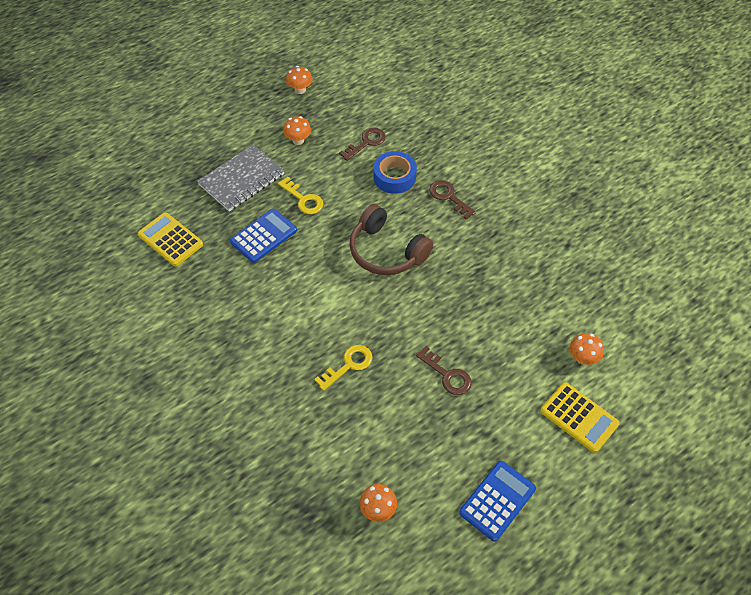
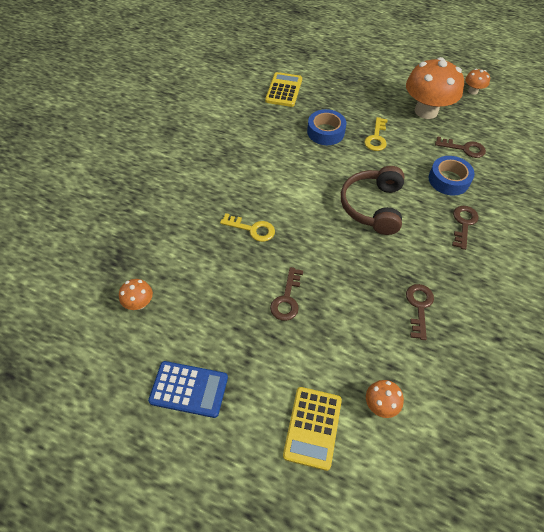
camera: 60 degrees right, 0 degrees up
(242, 179) = (363, 99): grey notebook -> none
(263, 236) = (325, 132): blue calculator -> blue tape
(298, 140) = (426, 111): orange mushroom -> orange mushroom, size x2.23
(511, 279) = (419, 307): none -> brown key

